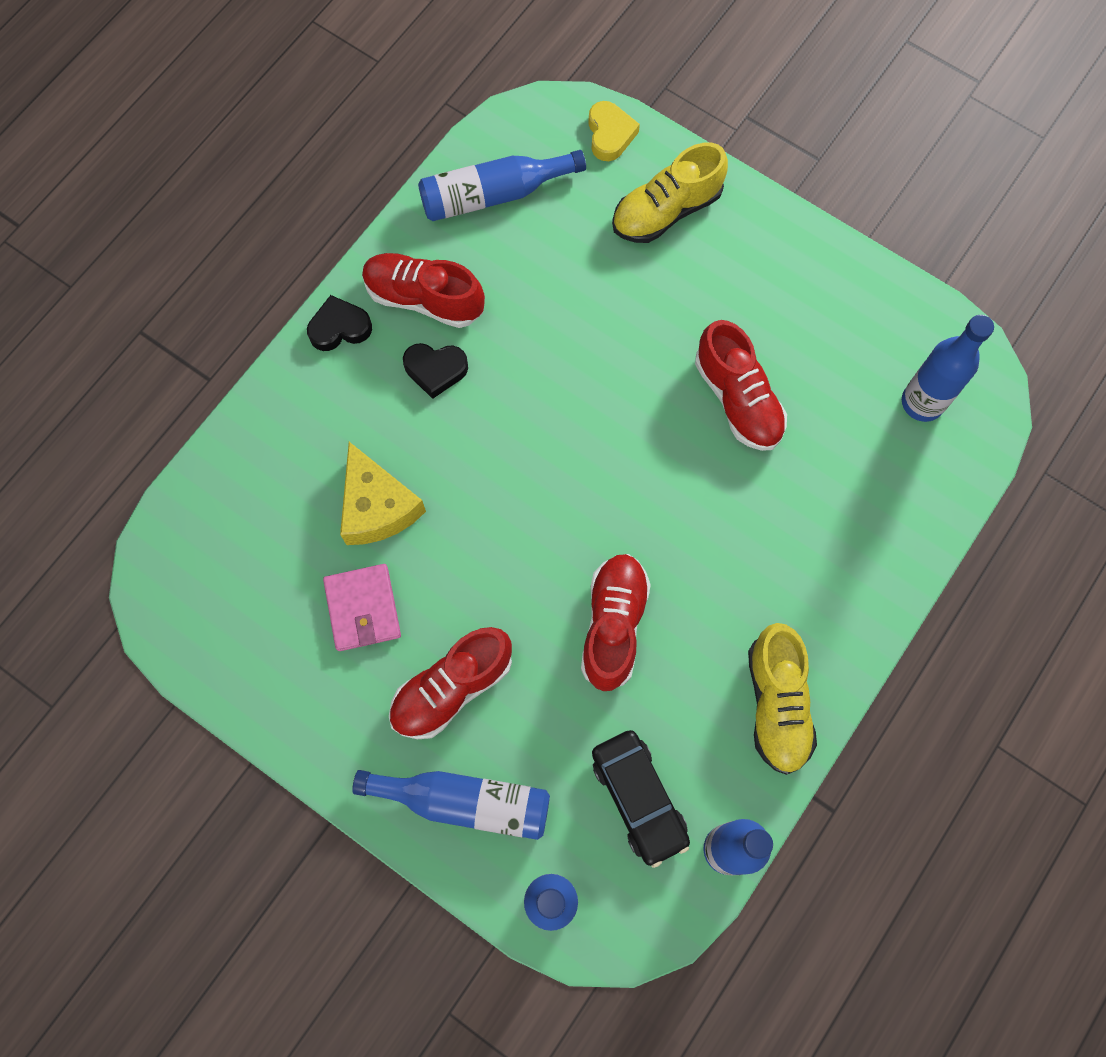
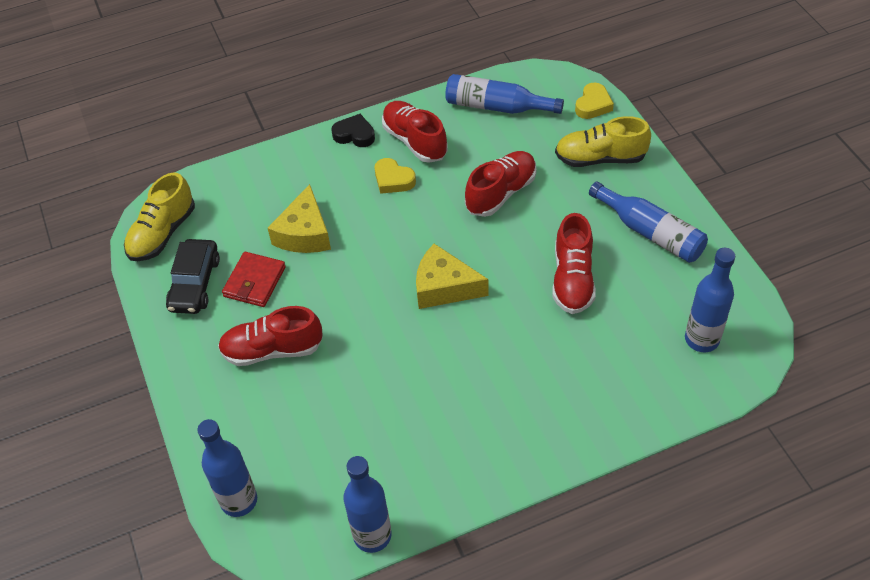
camera: 35 degrees right, 20 degrees down
(363, 609) = (254, 282): pink wallet -> red wallet
(435, 370) = (393, 180): black heart -> yellow heart
(465, 802) = (231, 416): blue bottle -> blue bottle (650, 232)
(598, 489) = (444, 287): none -> yellow cheese
(613, 625) = (397, 366): red shoe -> red shoe (501, 193)
(638, 798) = (338, 473): black car -> black car (195, 283)
(776, 704) = (470, 467): yellow shoe -> yellow shoe (162, 233)

